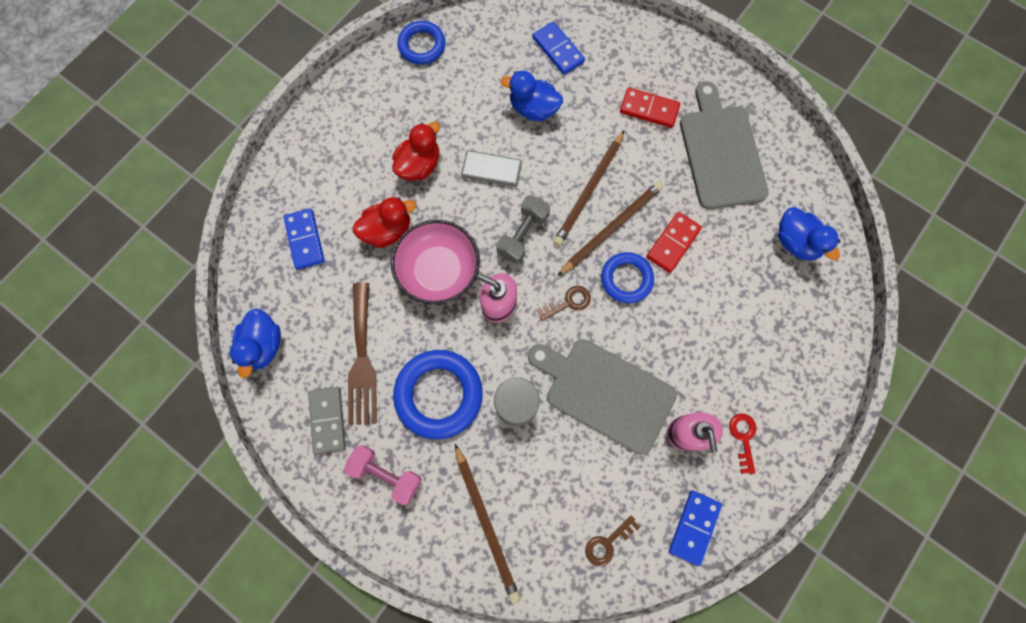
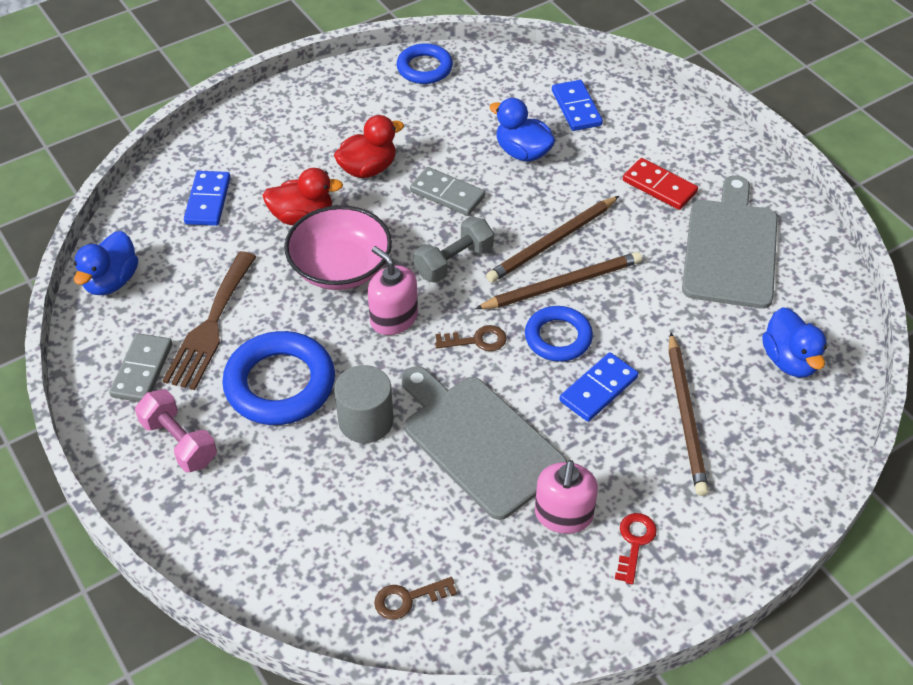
camera: 20 degrees right, 25 degrees down
(486, 523) = (270, 529): brown pencil -> brown pencil (686, 416)
(673, 243) = (631, 319): red domino -> none
(694, 527) = (527, 618): blue domino -> blue domino (598, 389)

